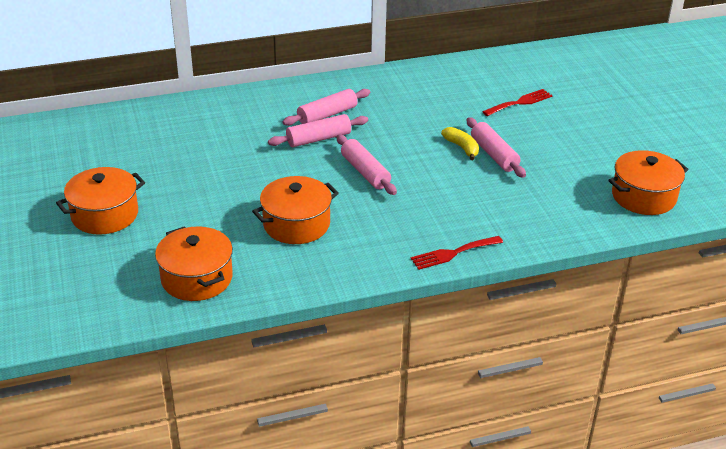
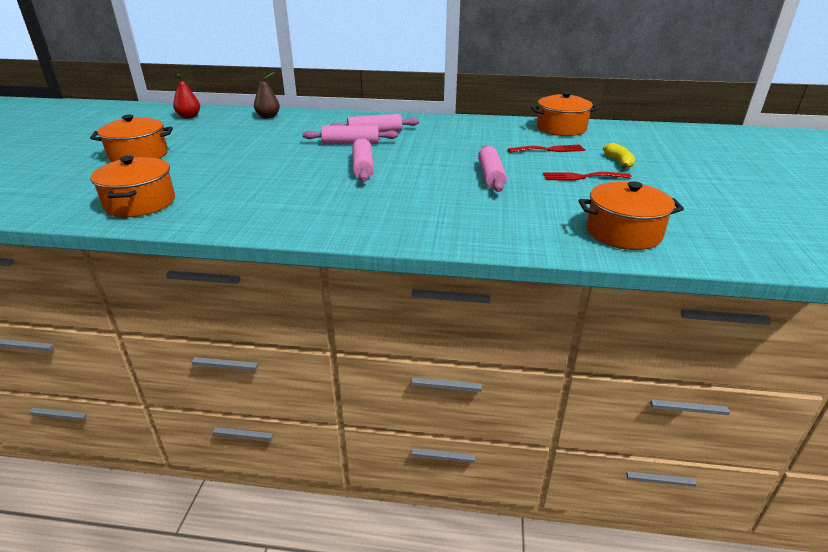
camera: 25 degrees right, 5 degrees down
(80, 136) = (189, 117): none -> red pear
(178, 114) = (268, 117): none -> brown pear
(296, 224) = (264, 187): orange pot -> orange pot (561, 128)
(453, 253) = (374, 234): red fork -> red fork (582, 177)
(462, 147) = (465, 167): yellow banana -> yellow banana (619, 162)

